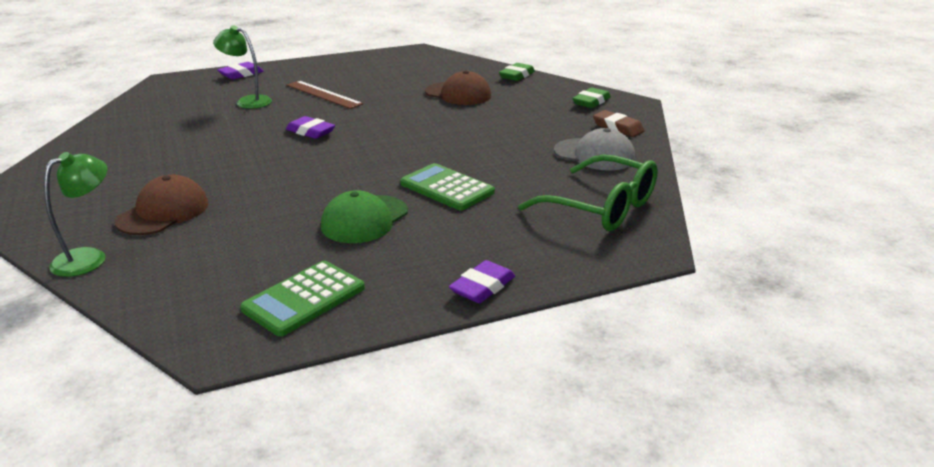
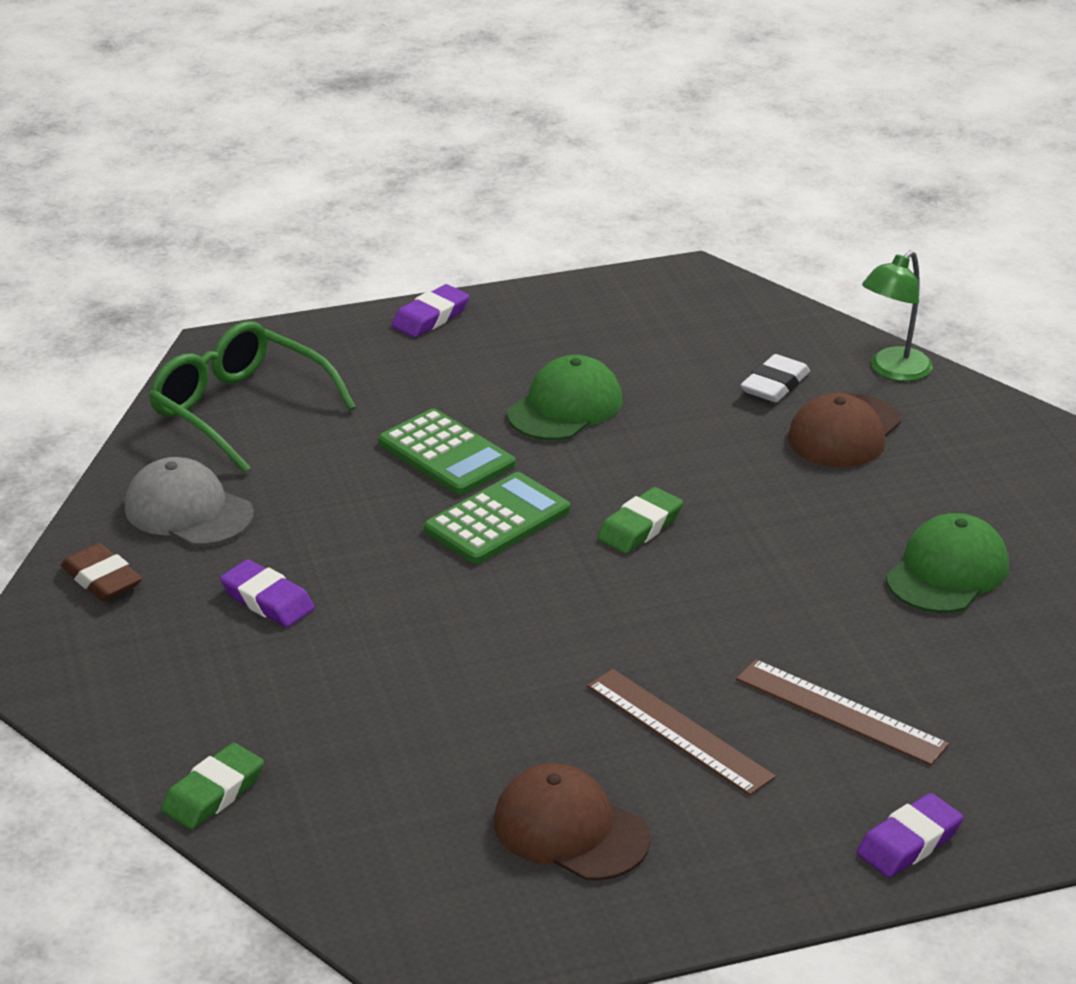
camera: 175 degrees left, 5 degrees up
(155, 146) = (947, 572): none -> green cap
(195, 242) = (775, 385): none -> white eraser
(248, 101) = (840, 712): green lamp -> brown ruler
(304, 299) = (623, 314): green calculator -> green calculator (497, 520)
(310, 132) = (679, 598): purple eraser -> purple eraser (267, 600)
(458, 94) = (375, 716): brown cap -> brown cap (570, 830)
(591, 102) = (100, 668): green eraser -> green eraser (640, 527)

